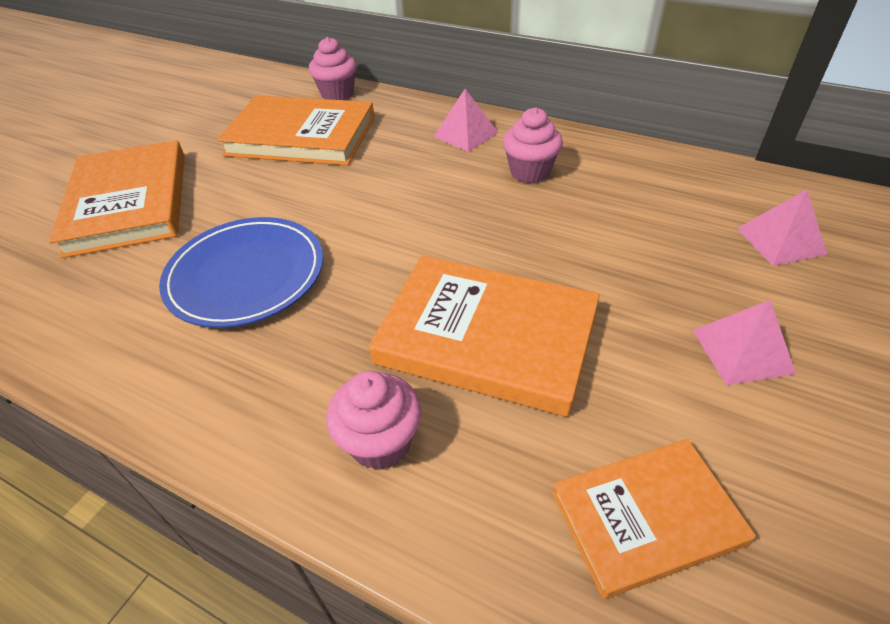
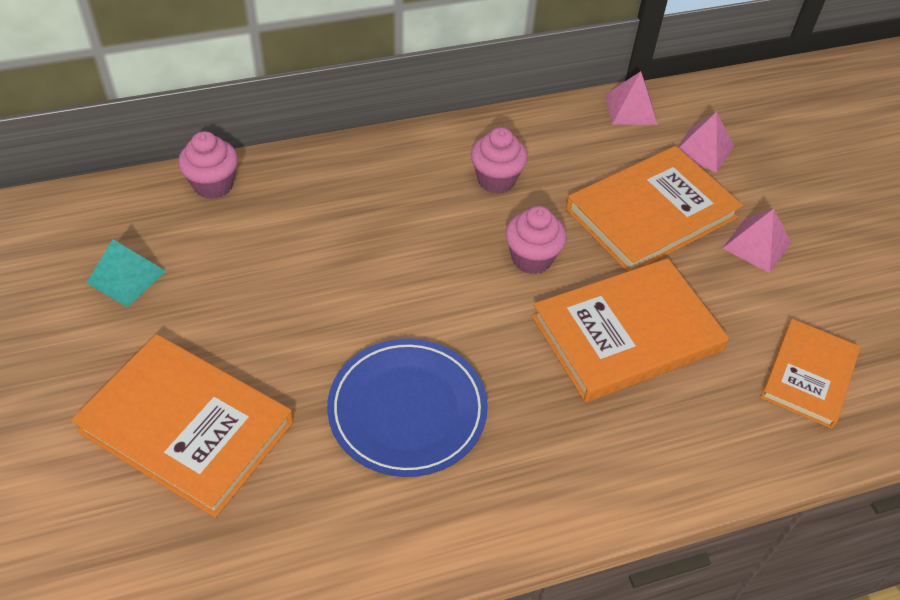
camera: 50 degrees left, 5 degrees up
(225, 116) = (126, 277): none -> turquoise pyramid
(301, 136) = (250, 254): orange book -> orange book (651, 213)
(380, 442) = (652, 444): pink cupcake -> pink cupcake (531, 258)
(465, 134) = (400, 169): pink pyramid -> pink pyramid (631, 109)

